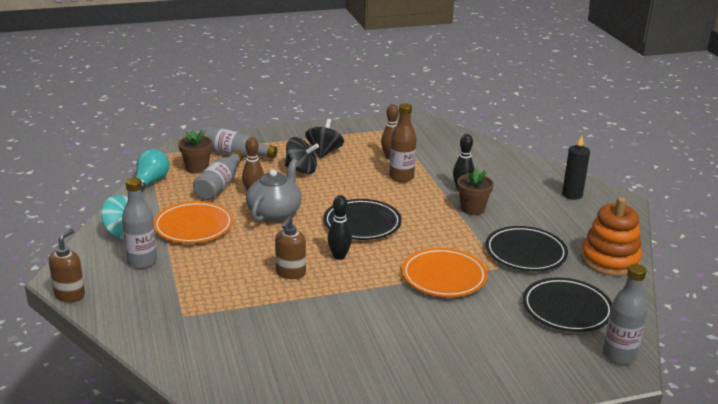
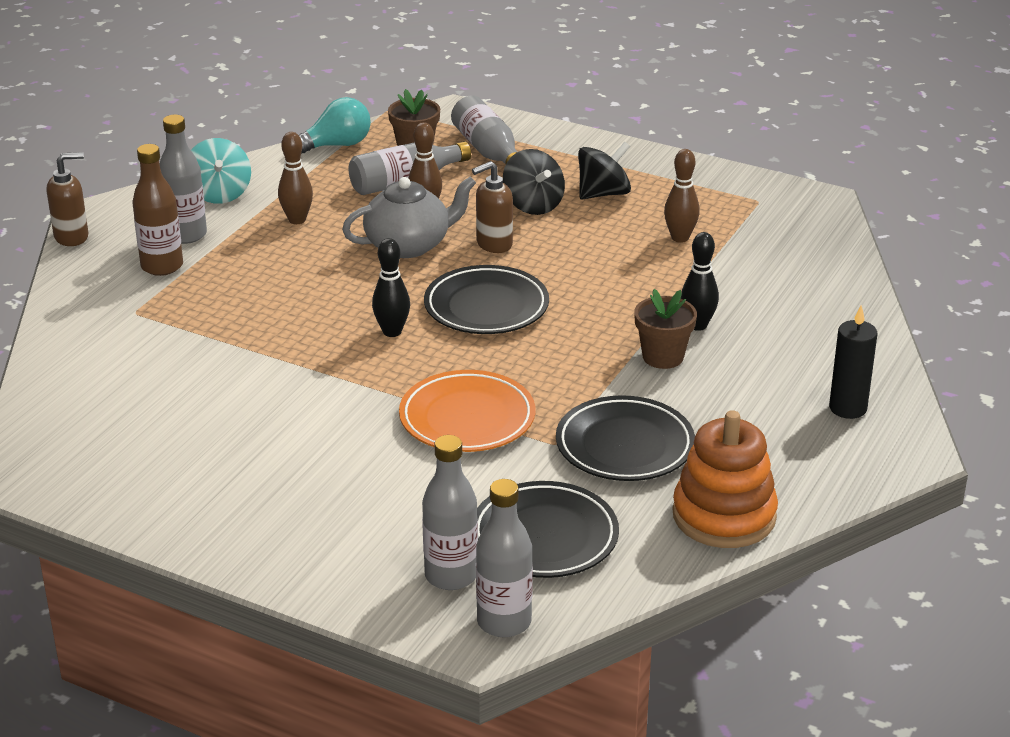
camera: 45 degrees right, 5 degrees up
(193, 227) = (297, 220): orange plate -> brown bowling pin
(290, 273) = (307, 323): brown soap dispenser -> brown soap dispenser (493, 244)
(401, 177) = (644, 272): brown bottle -> brown bottle (162, 266)
(564, 350) = (451, 576): none -> grey bottle

